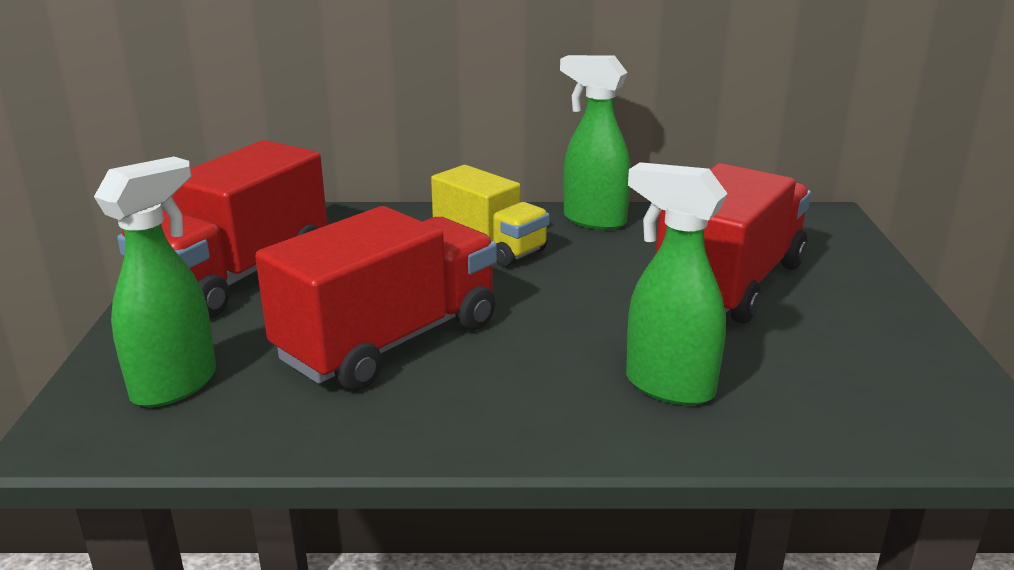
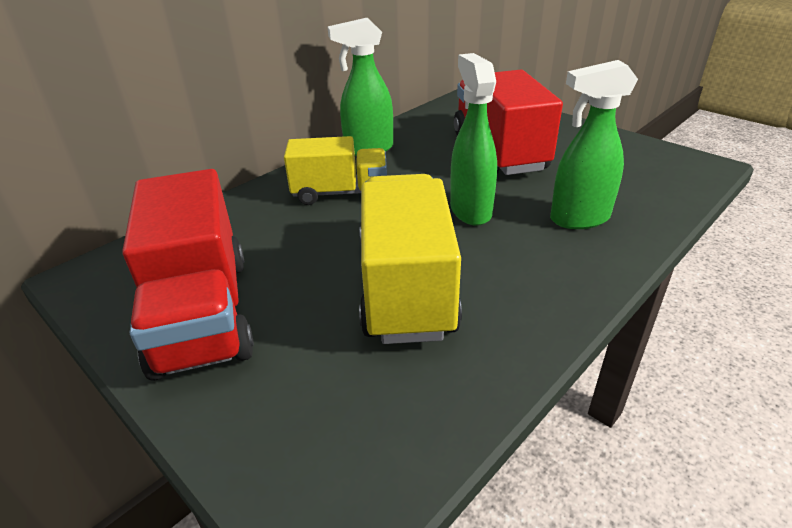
camera: 45 degrees left, 10 degrees up
(176, 385) = (329, 421): green spray bottle -> green spray bottle (470, 210)
(389, 341) = (406, 286): red truck -> yellow truck

